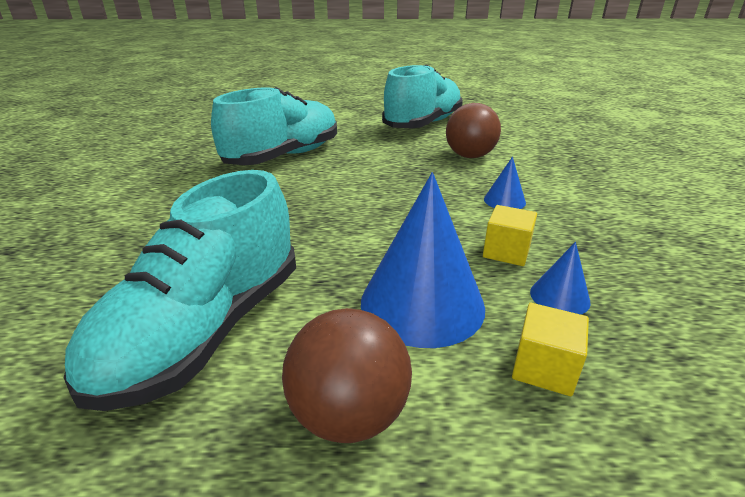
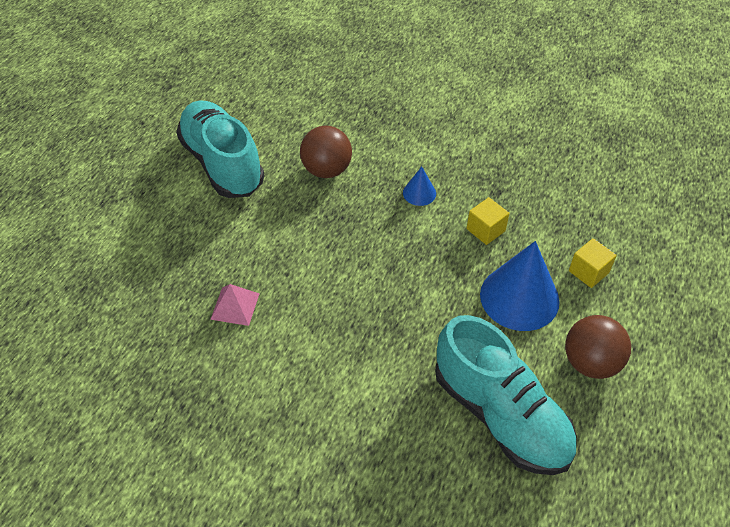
camera: 65 degrees left, 20 degrees up
(284, 157) = (235, 306): turquoise shoe -> pink pyramid
(559, 297) = (540, 232): blue cone -> none

